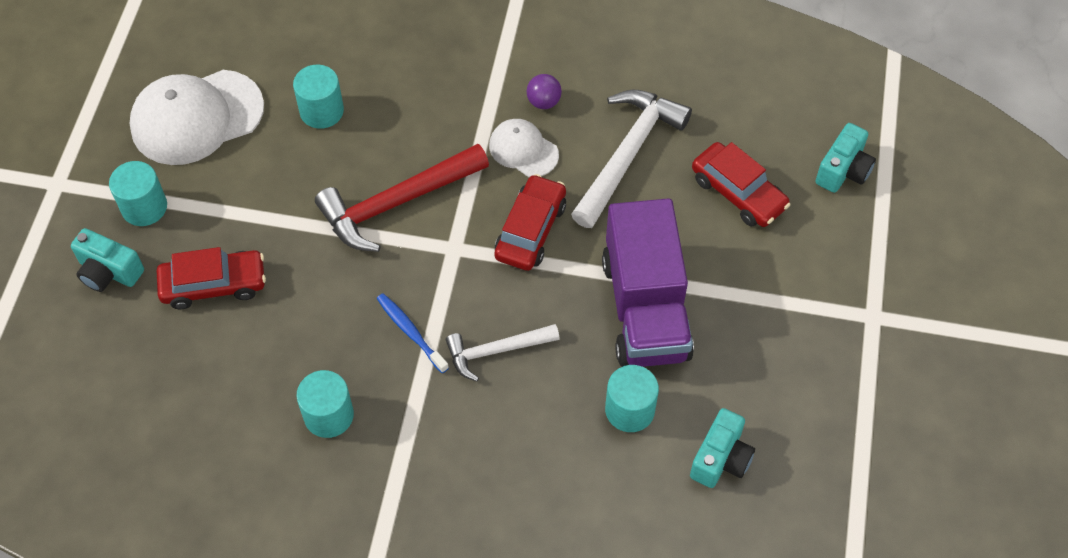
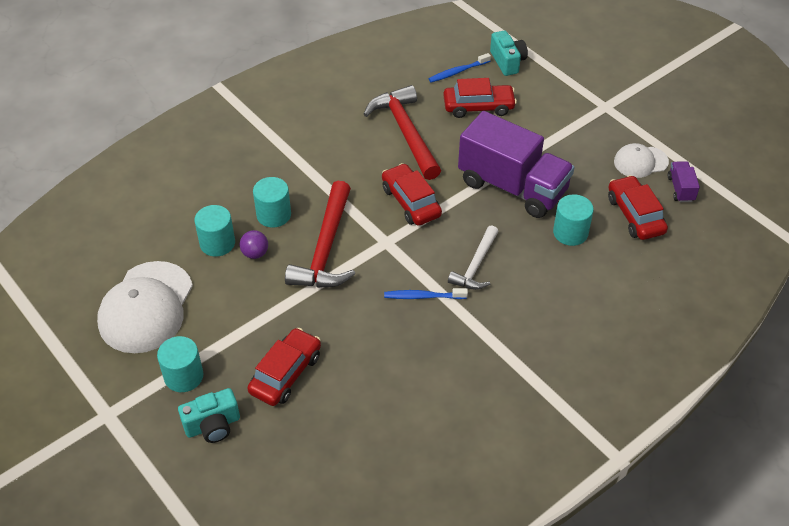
camera: 50 degrees left, 10 degrees down
(329, 415) = (442, 371): turquoise cylinder -> turquoise cylinder (273, 215)
(523, 150) = (353, 172): white cap -> white cap (640, 162)
(543, 102) = (330, 144): purple ball -> purple ball (255, 253)
(627, 155) = (406, 133): white hammer -> red hammer
(721, 459) = (635, 215): turquoise camera -> red car
(774, 135) = (458, 72): none -> blue toothbrush
(812, 481) = (680, 189): none -> purple truck

